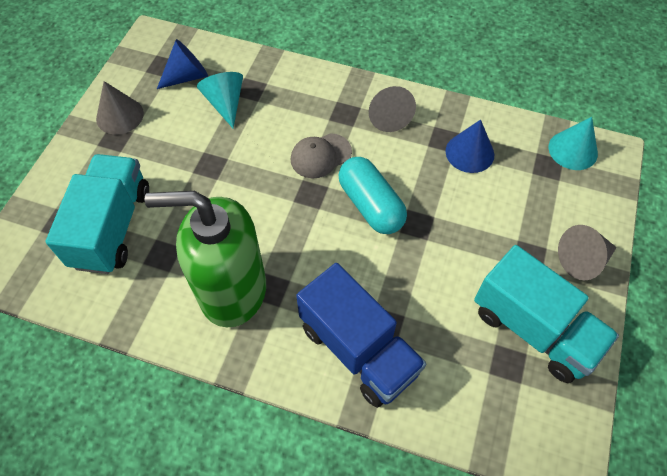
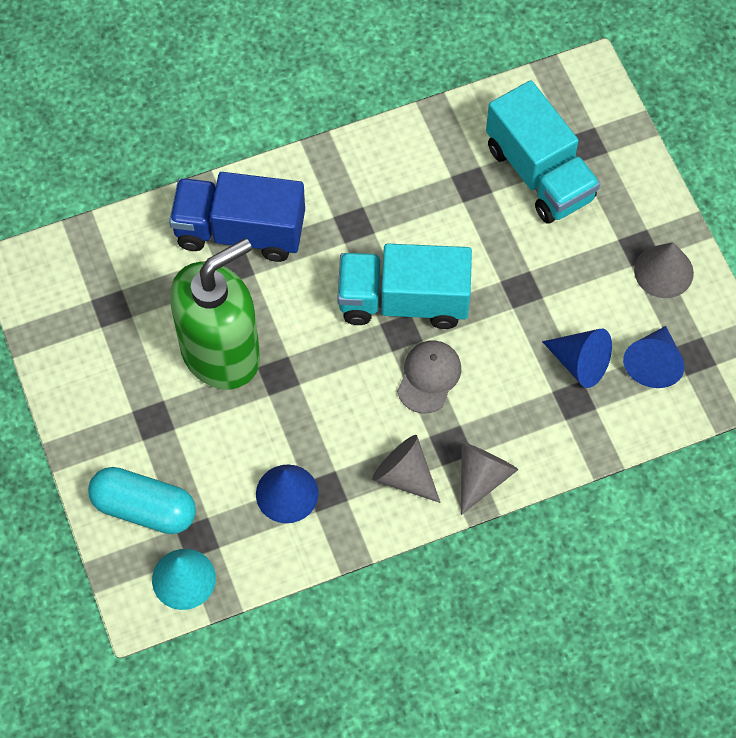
camera: 140 degrees right, 5 degrees up
(225, 103) = (580, 363): turquoise cone -> blue cone
(232, 290) = (383, 200): green soap dispenser -> green soap dispenser (221, 353)
(371, 205) = (336, 362): turquoise capsule -> turquoise capsule (144, 508)
(533, 328) = (108, 352): turquoise truck -> turquoise truck (403, 301)
(583, 260) = (102, 451): grey cone -> grey cone (482, 477)

